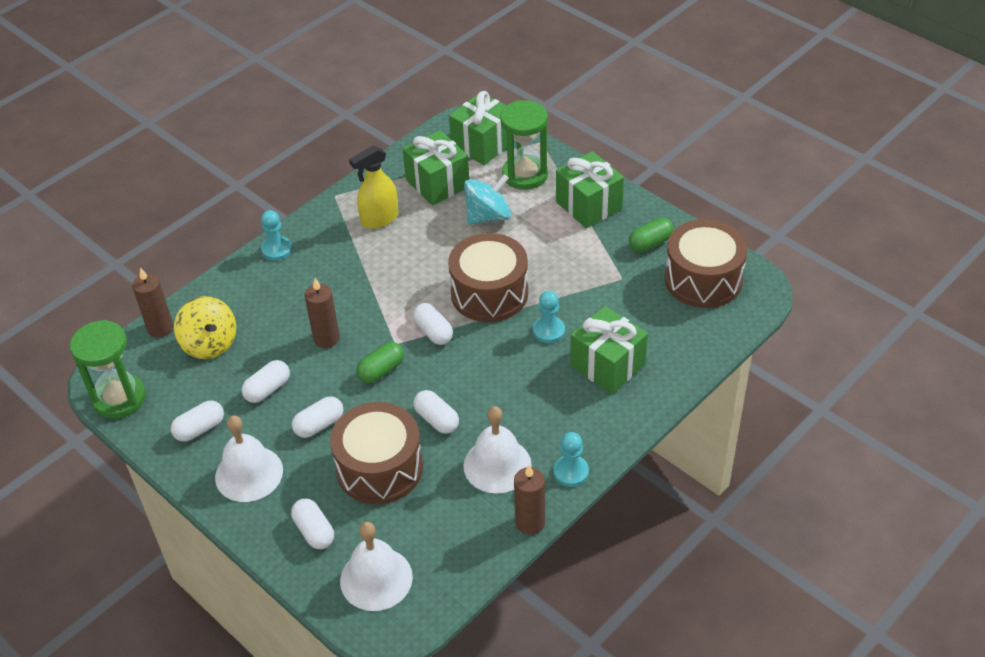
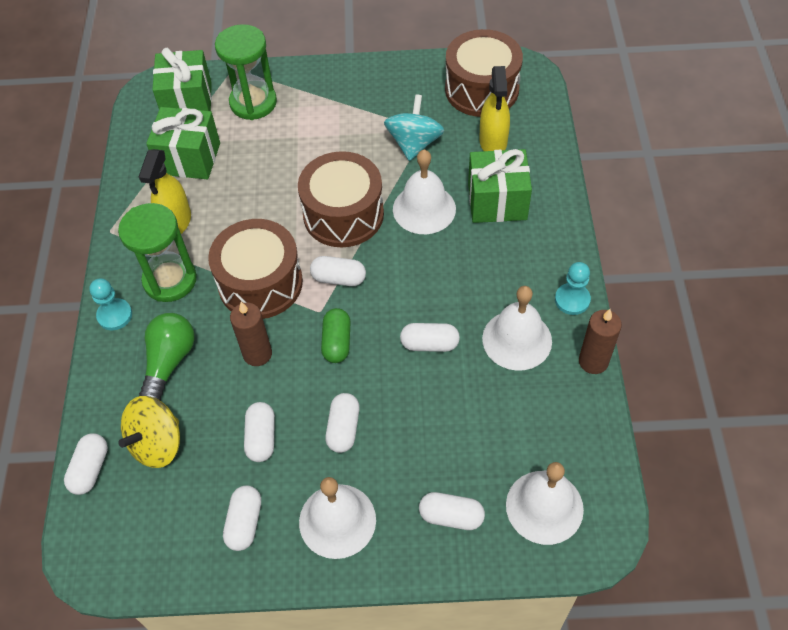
camera: 45 degrees left, 10 degrees up
(119, 398) = (132, 564): green hourglass -> green hourglass (170, 280)
(160, 328) = (90, 469): brown candle -> white capsule
(210, 343) = (157, 443): yellow spinning top -> yellow spinning top turned 120 degrees clockwise
(272, 302) = (169, 362): none -> green light bulb
(379, 468) = (435, 419): brown drum -> brown drum (260, 283)
(488, 216) = (265, 155): turquoise spinning top -> turquoise spinning top (414, 143)
(548, 331) = (424, 209): turquoise pawn -> white bell
(588, 205) = (333, 93): green gift -> none
(650, 243) = (413, 89): green capsule -> none
(660, 323) = (493, 142): none -> yellow spray bottle

